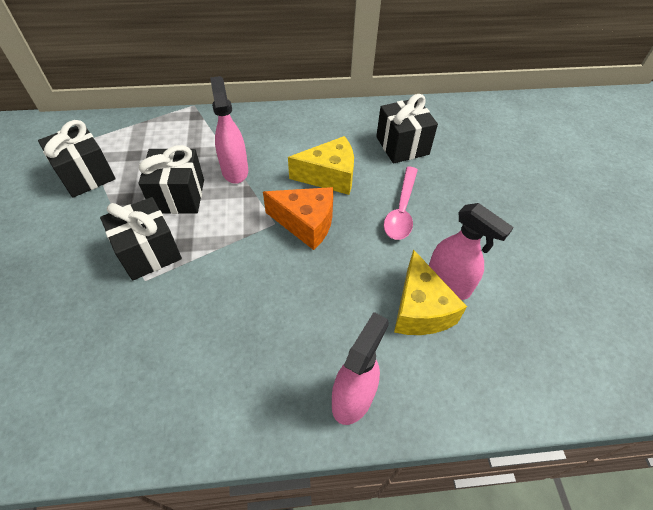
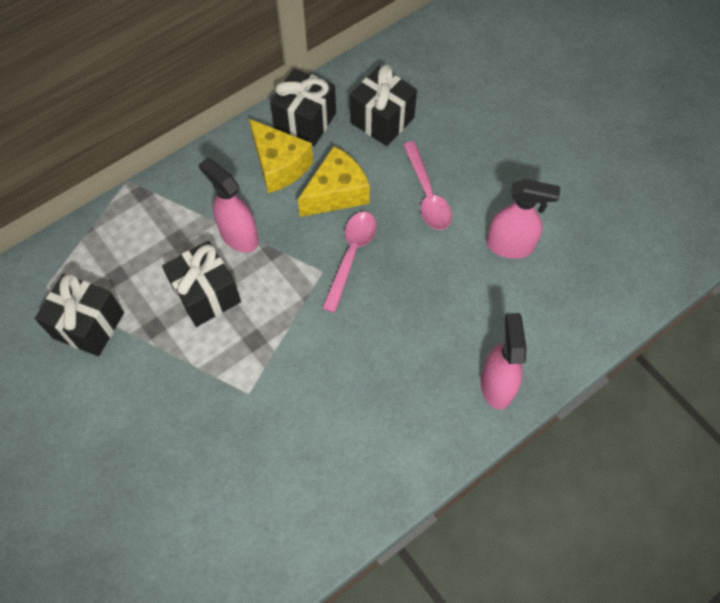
camera: 30 degrees left, 10 degrees up
(149, 252) = (229, 365): black gift -> black gift (305, 121)
(306, 223) = (351, 256): orange cheese -> pink spoon
(420, 309) = (501, 282): yellow cheese -> yellow cheese (279, 165)

